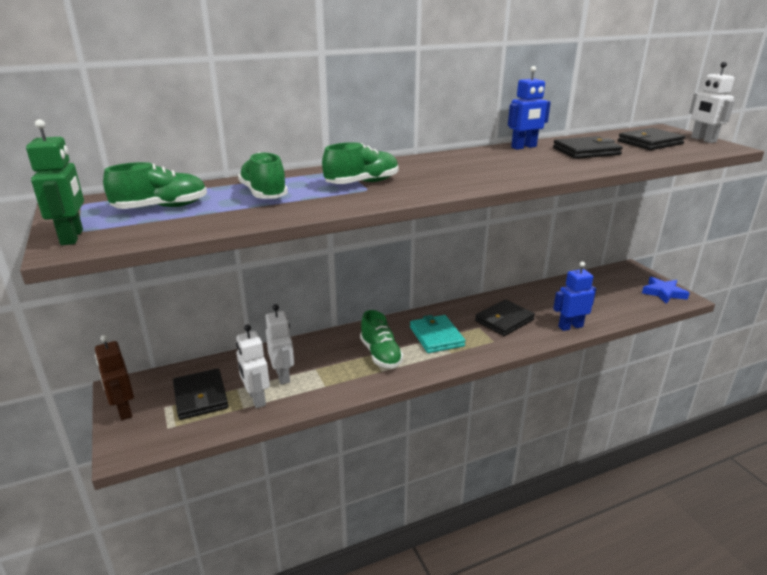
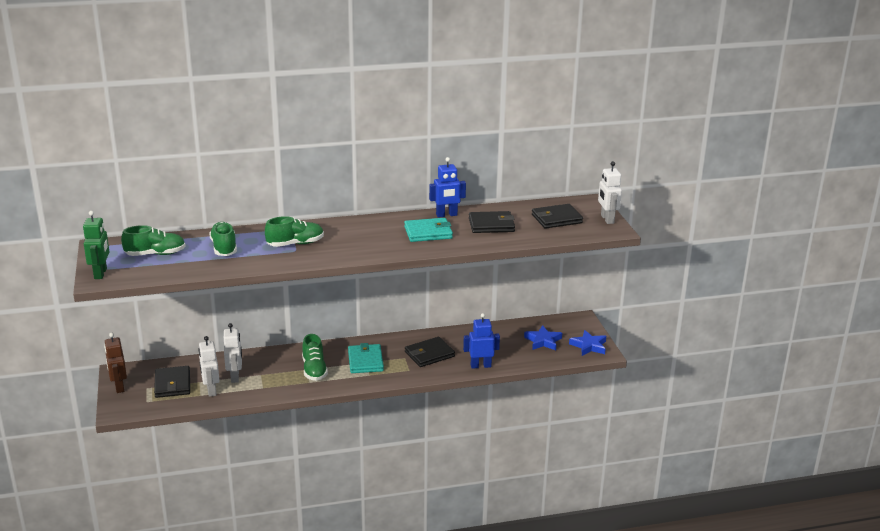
camera: 10 degrees right, 0 degrees up
(521, 162) = (428, 233): none -> turquoise wallet
(613, 293) = (543, 341): none -> blue star

